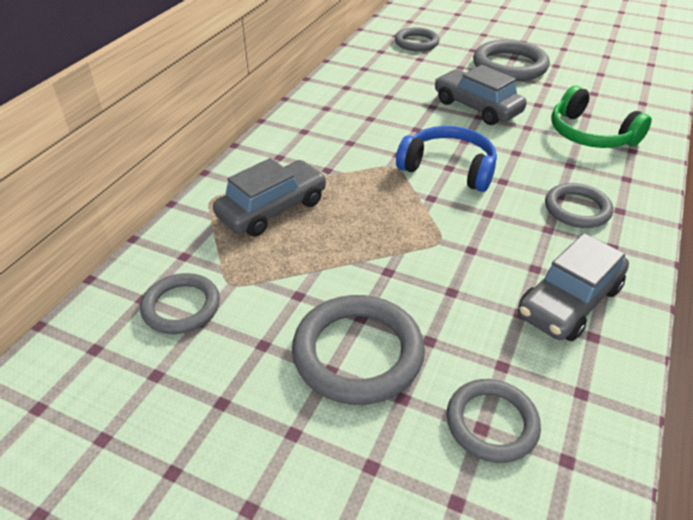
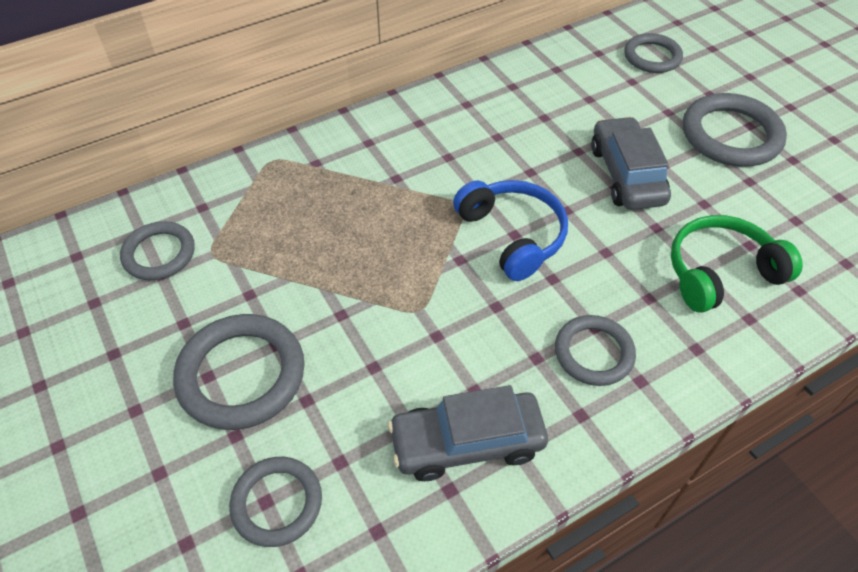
camera: 35 degrees right, 10 degrees up
(272, 209) = (309, 197): grey car -> none
(590, 134) = (720, 272): green headphones -> green headphones turned 75 degrees clockwise

